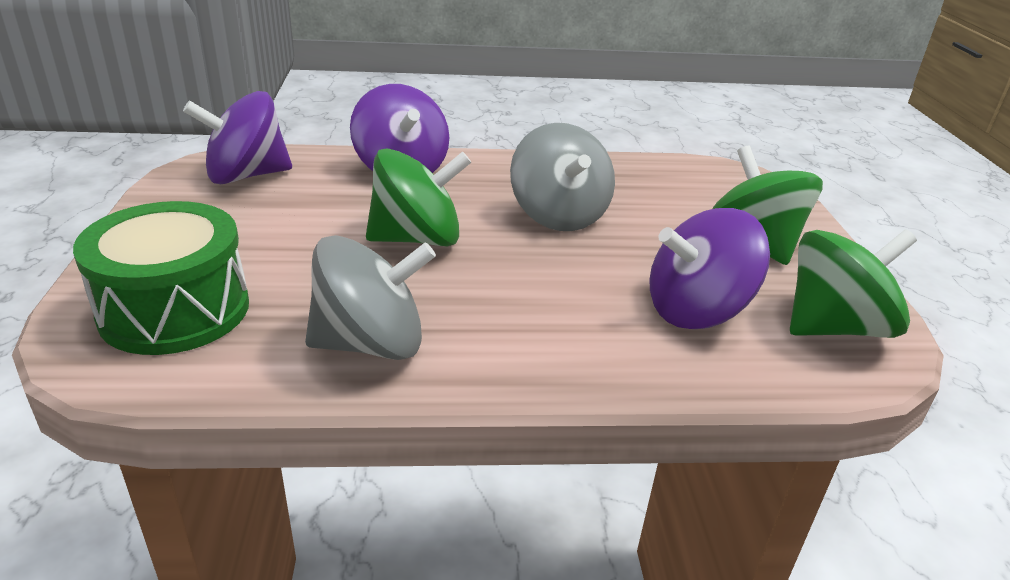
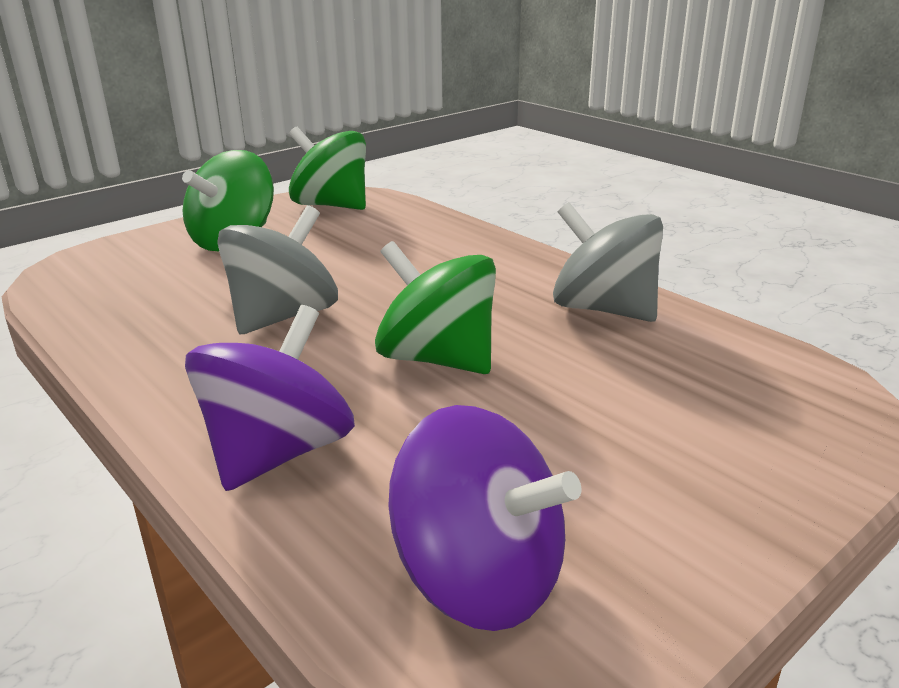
camera: 125 degrees left, 5 degrees down
(175, 310) = (743, 404): green drum -> none
(696, 311) = (373, 237): purple spinning top -> none

